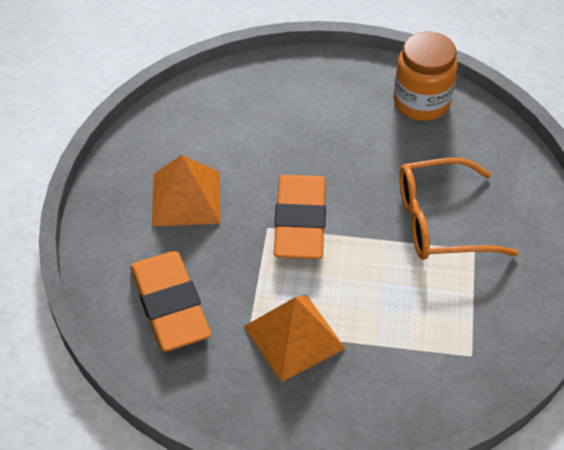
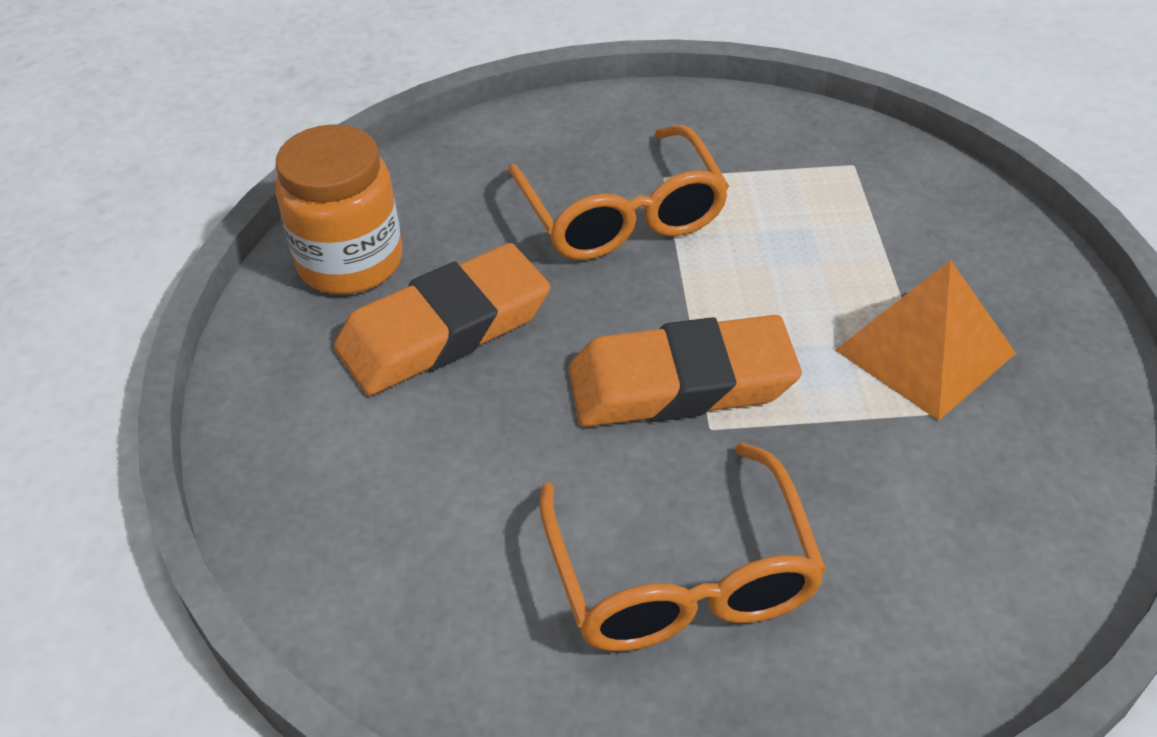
camera: 100 degrees left, 5 degrees down
(170, 305) = (951, 539): orange eraser -> orange eraser (444, 330)
(186, 198) = (681, 576): orange pyramid -> orange glasses

